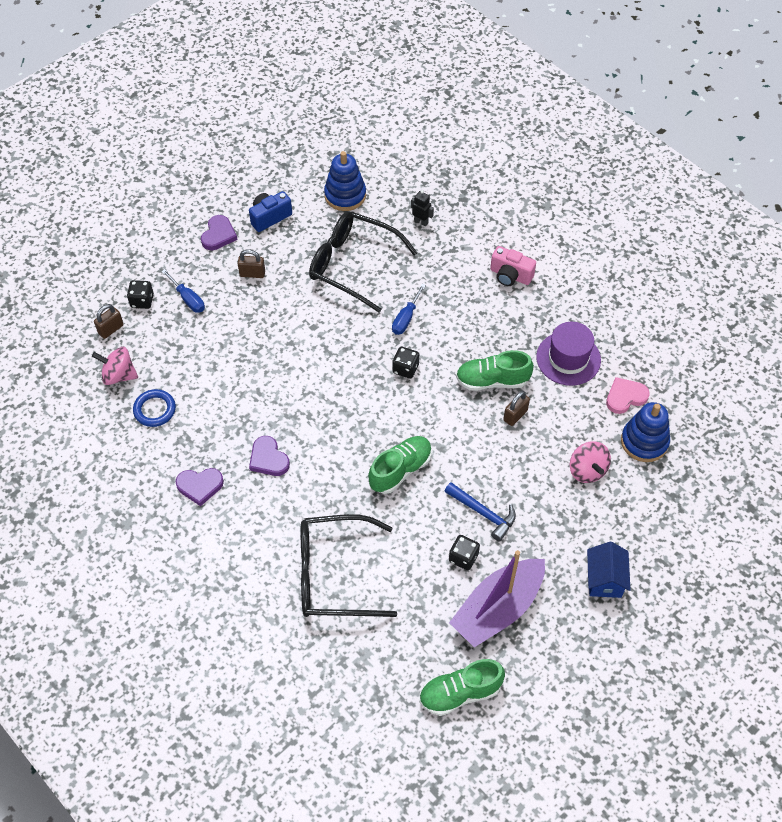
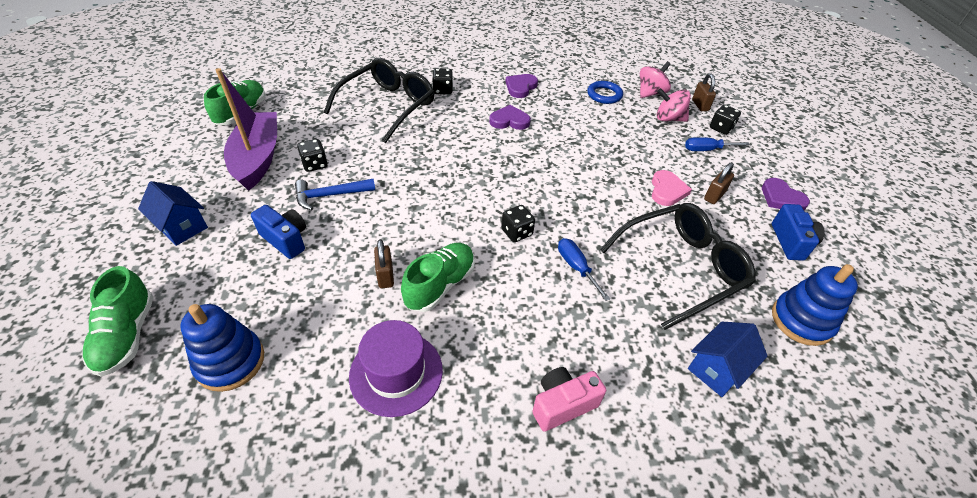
camera: 125 degrees right, 10 degrees down
(265, 549) = (443, 90): none -> black dice
(400, 470) = (423, 174): green shoe -> green shoe (127, 335)
(421, 221) = (717, 369): black robot -> blue house
(547, 500) = (286, 239): none -> blue camera
(587, 470) = (270, 288): pink spinning top -> pink spinning top (669, 119)
(625, 397) = (293, 390): pink heart -> pink heart (667, 190)

